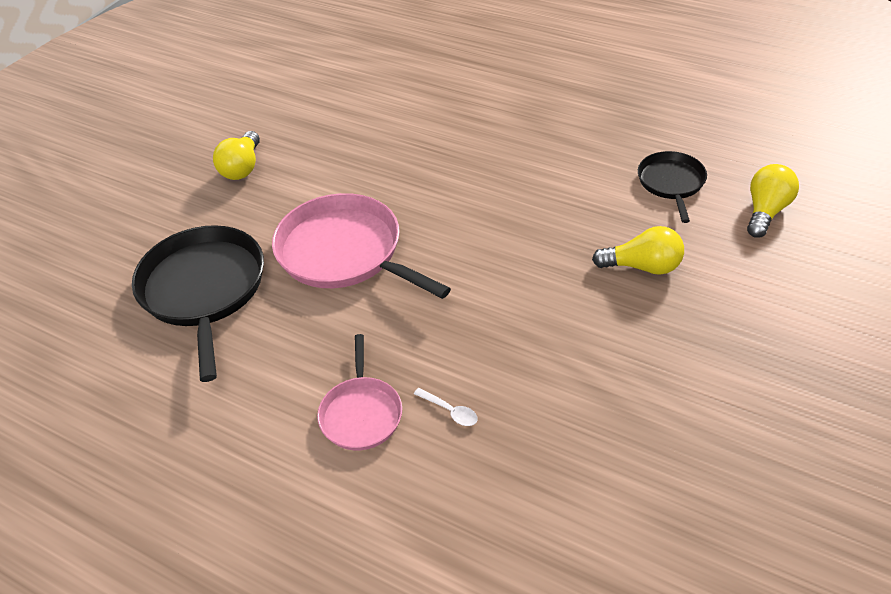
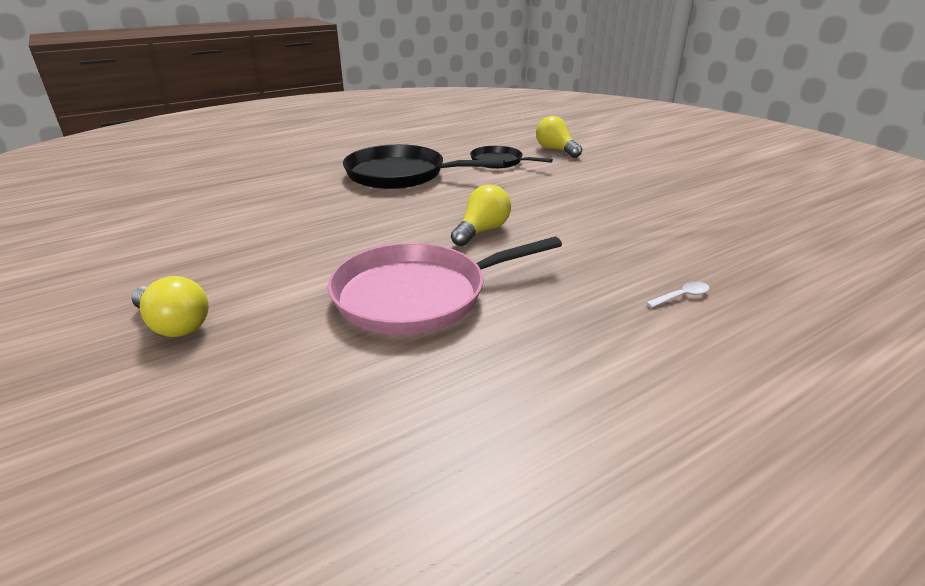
camera: 65 degrees left, 15 degrees down
(204, 290) = (362, 414): black pan -> black pan (401, 174)
(361, 413) = (662, 344): pink pan -> none
(643, 266) = (572, 189): yellow light bulb -> yellow light bulb (482, 231)

